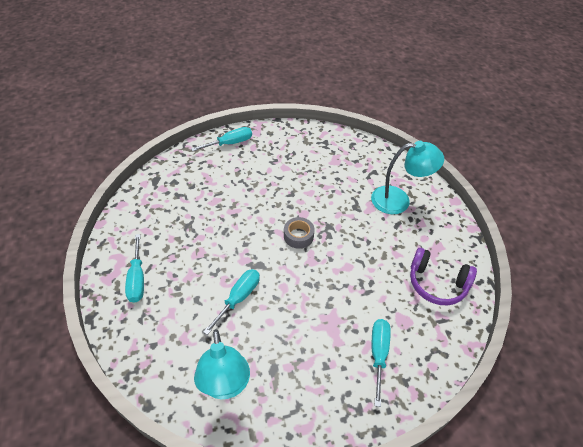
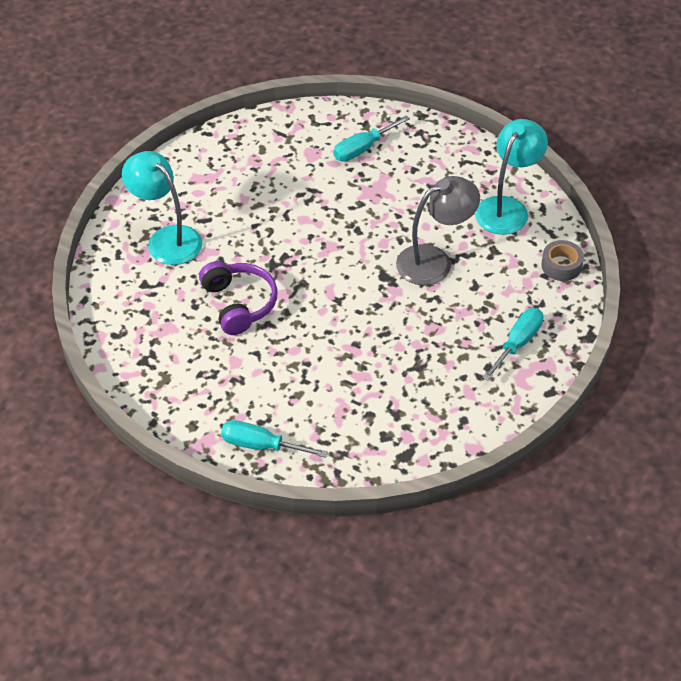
camera: 135 degrees left, 0 degrees up
(238, 298) = (434, 261): turquoise screwdriver -> grey lamp
(298, 236) = (315, 276): grey tape -> grey tape (561, 265)
(437, 283) = (245, 156): purple headphones -> purple headphones (239, 304)

